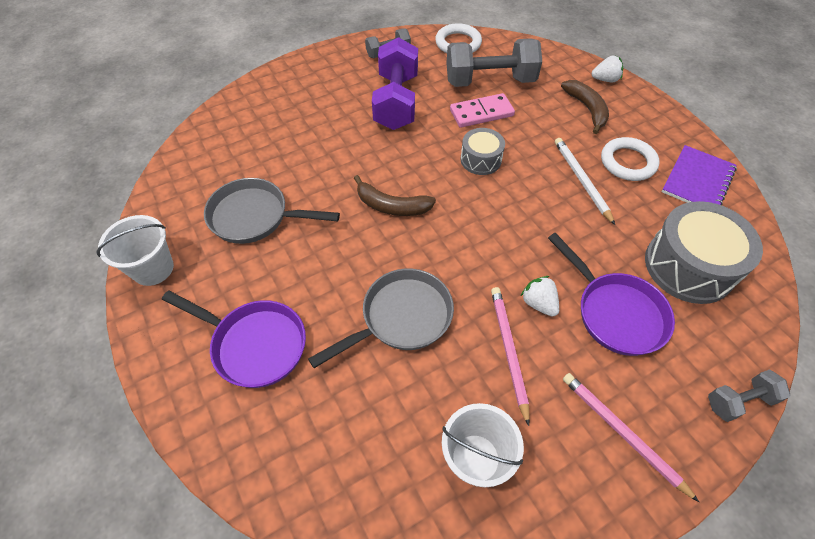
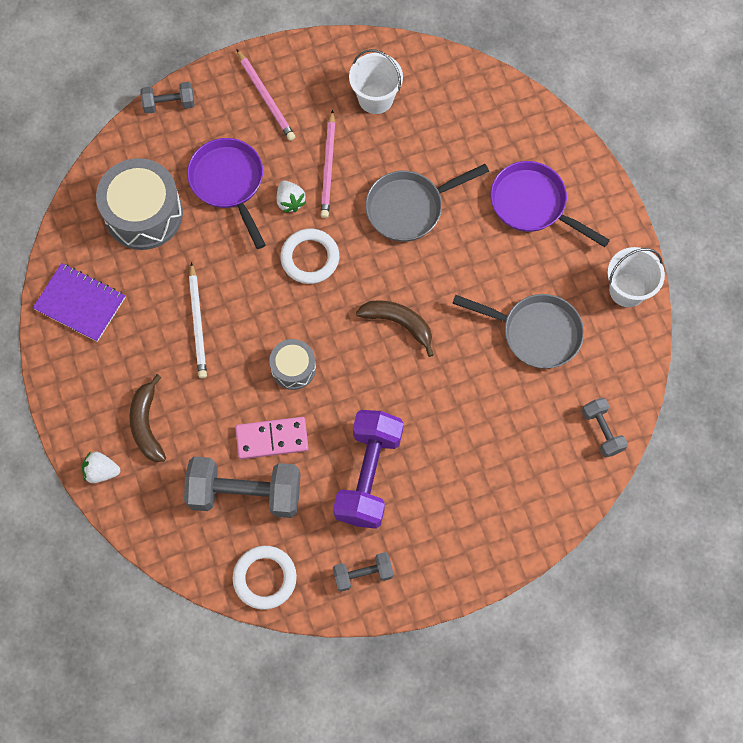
camera: 170 degrees left, 15 degrees up
(197, 152) = (602, 431): none -> grey dumbbell
(628, 162) = (139, 338): white ring -> white ring (310, 258)
(697, 180) = (80, 303): purple notebook -> purple notebook turned 75 degrees clockwise

